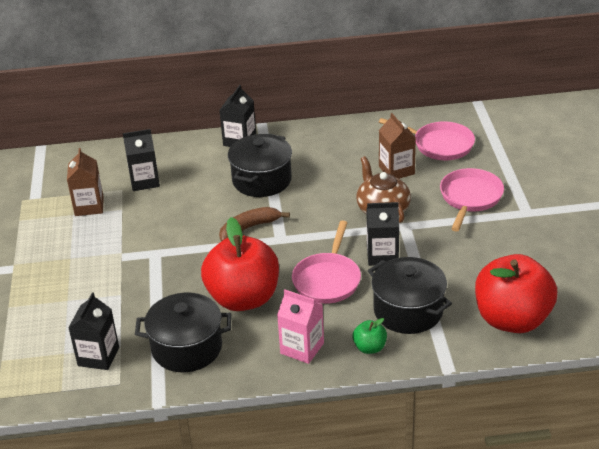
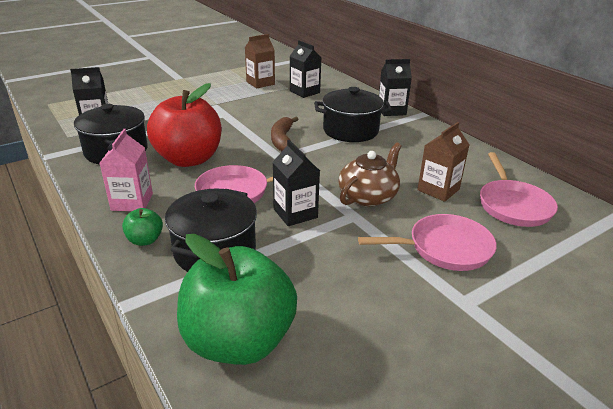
camera: 60 degrees right, 5 degrees down
(249, 228) = (282, 140): brown banana -> brown banana turned 120 degrees counterclockwise
(512, 319) = (239, 340): red apple -> green apple

